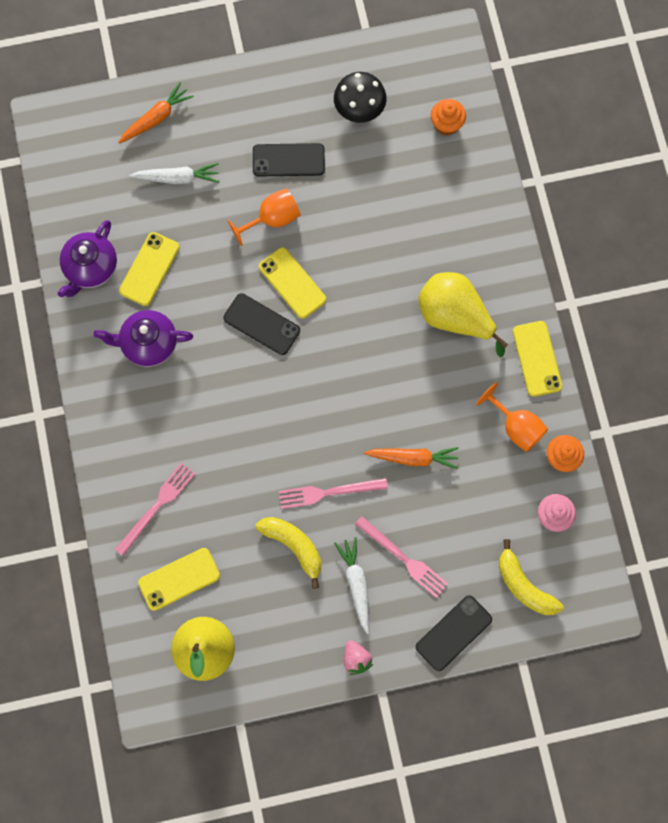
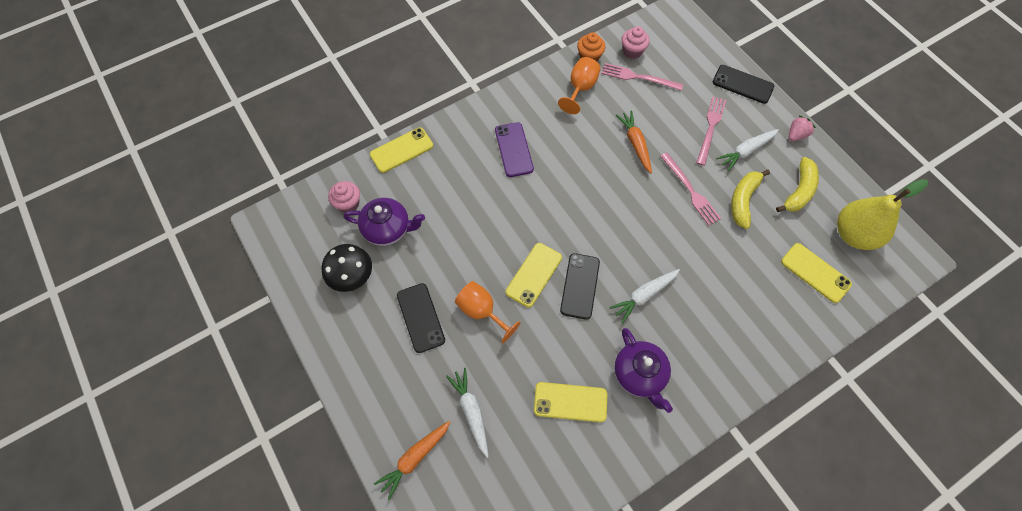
camera: 110 degrees left, 10 degrees down
(91, 268) = (592, 459): purple teapot -> purple teapot (388, 229)
(156, 118) = (415, 458): orange carrot -> orange carrot turned 75 degrees counterclockwise
(157, 506) = (770, 311): pink fork -> pink fork (638, 77)
(226, 384) = (644, 295): none -> white carrot
(446, 124) = (348, 204): orange cupcake -> pink cupcake
(454, 317) = (514, 149): yellow pear -> purple phone
(524, 585) = (688, 55): yellow banana -> yellow banana (798, 191)
(537, 359) = (524, 90): yellow phone -> yellow phone (401, 150)

